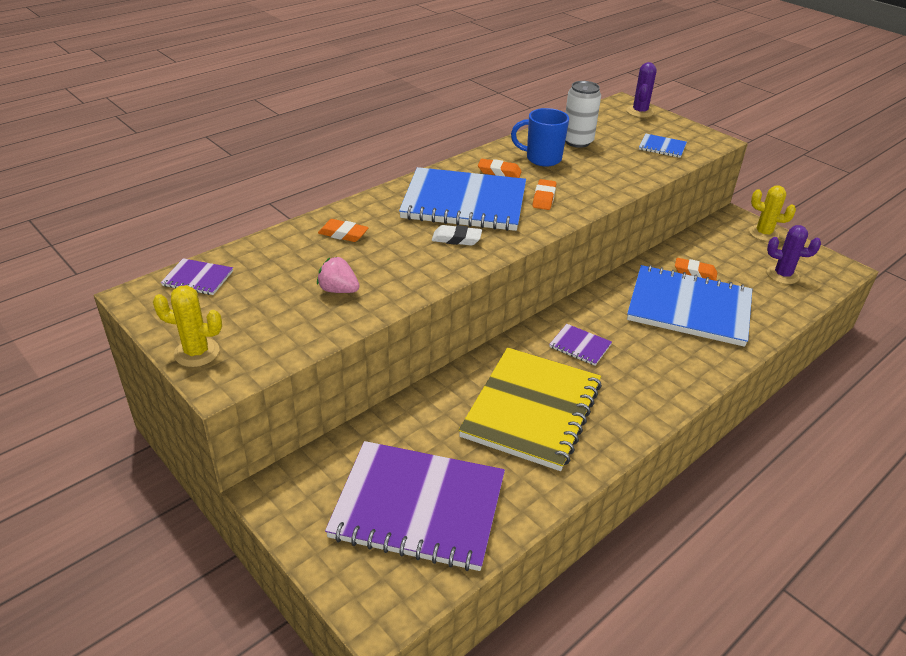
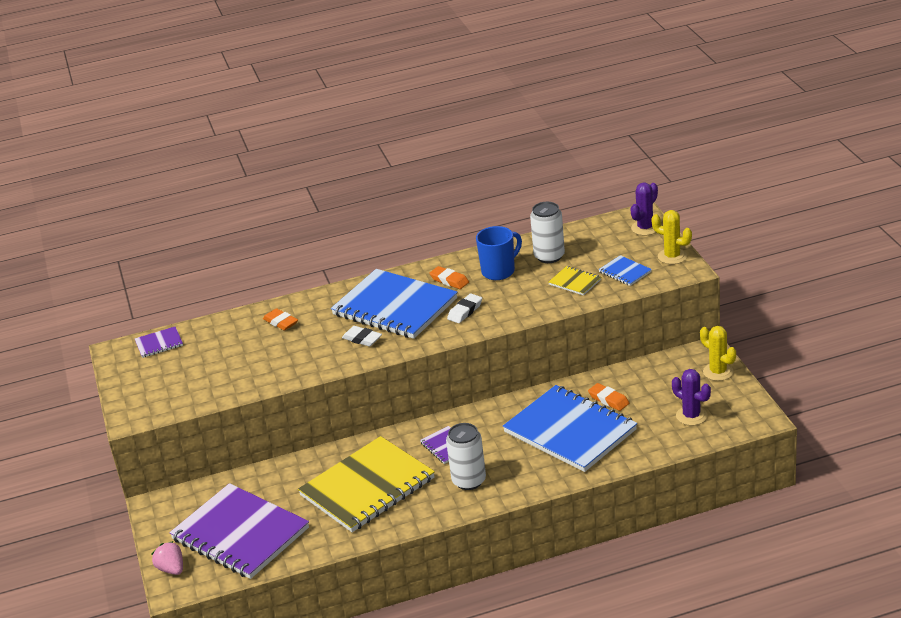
camera: 30 degrees right, 5 degrees down
(196, 352) = (128, 397): yellow cactus -> yellow cactus (672, 256)
(198, 278) = (159, 343): purple notebook -> purple notebook turned 60 degrees counterclockwise
(338, 290) = (246, 368): pink strawberry -> pink strawberry (171, 569)
(542, 159) = (499, 271): blue mug -> blue mug turned 105 degrees clockwise
(544, 198) = (465, 311): orange eraser -> white eraser
(625, 160) = (575, 282): none -> yellow notebook
(637, 379) = (469, 481): none -> white can

